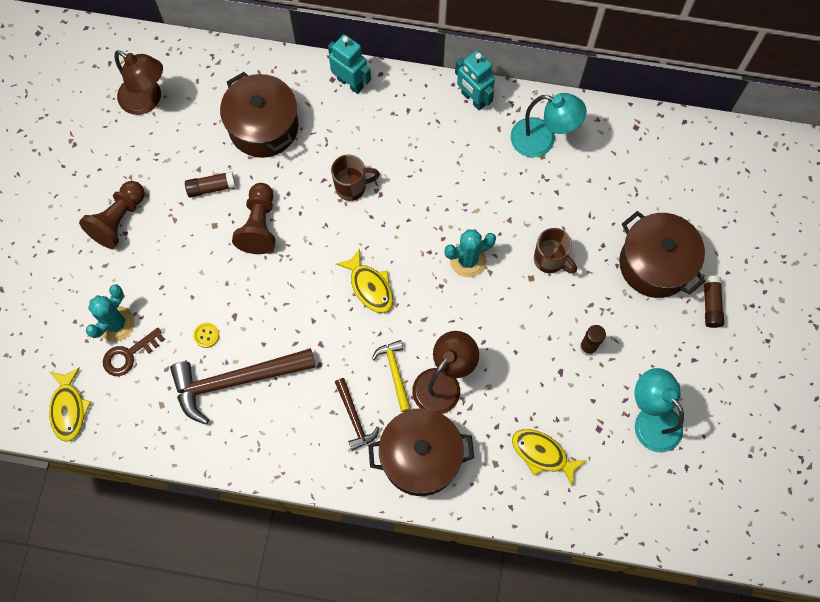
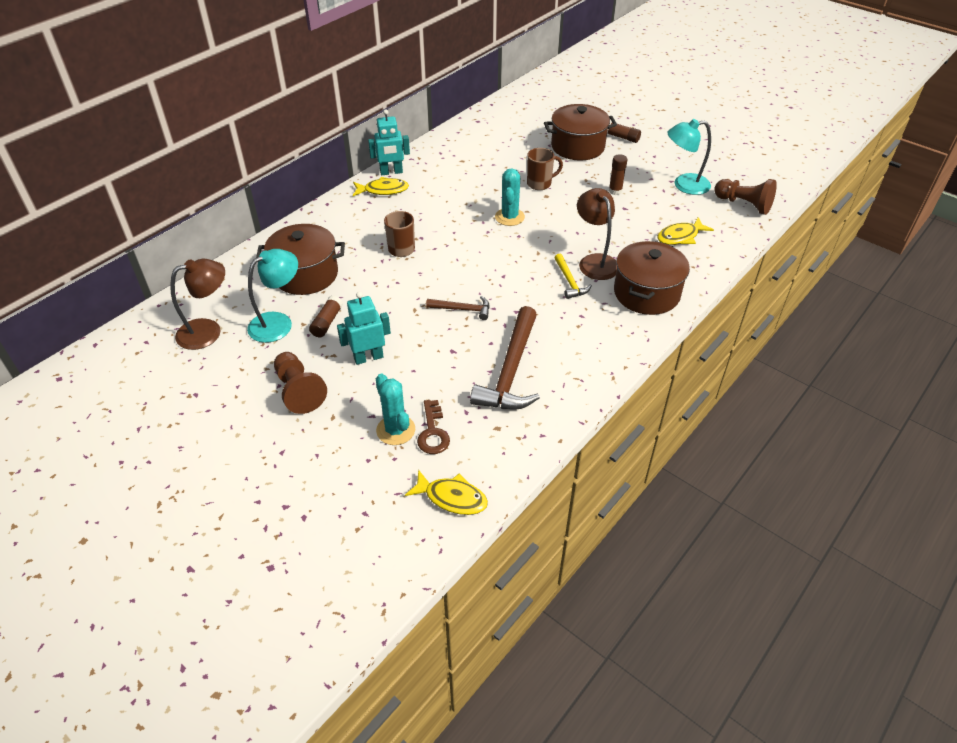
camera: 60 degrees left, 25 degrees down
(206, 335) = (456, 374): yellow button -> none
(259, 225) = (386, 307): brown pawn -> brown pawn (744, 204)
(350, 83) = (318, 219): turquoise robot -> turquoise robot (368, 357)
(354, 418) = (592, 315): brown hammer -> brown hammer (463, 309)
(370, 286) = (490, 269): yellow fish -> yellow fish (383, 190)
(395, 372) = (569, 281): yellow hammer -> yellow hammer turned 120 degrees counterclockwise
(542, 140) = (451, 156): turquoise lamp -> turquoise lamp (278, 323)

